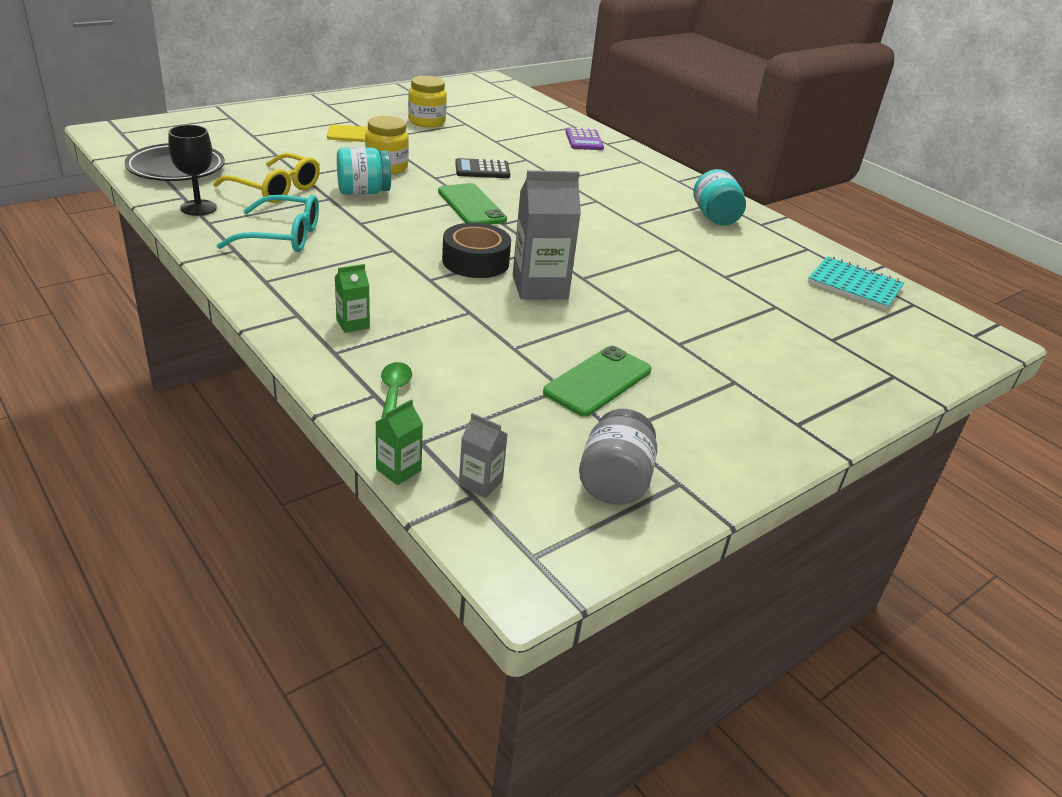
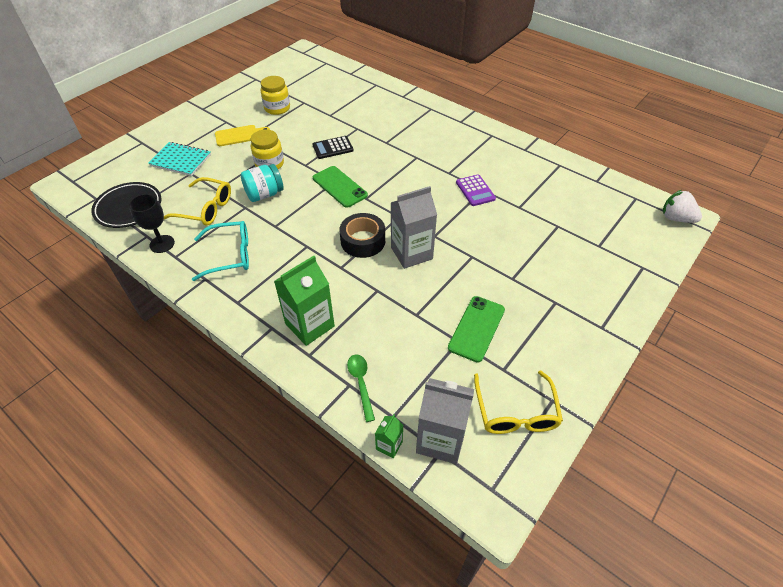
camera: 10 degrees left, 15 degrees up
(353, 324) = (310, 325): green carton -> green carton, size x2.07
(480, 483) = (440, 439): grey carton -> grey carton, size x2.07
(584, 140) = (387, 97): purple calculator -> purple calculator (475, 191)
(614, 482) = (515, 412): grey jar -> yellow glasses
(715, 217) = (495, 152): turquoise jar -> none
(854, 285) = (597, 192): turquoise notebook -> turquoise notebook (181, 160)
(971, 337) = (676, 218): none -> white strawberry

